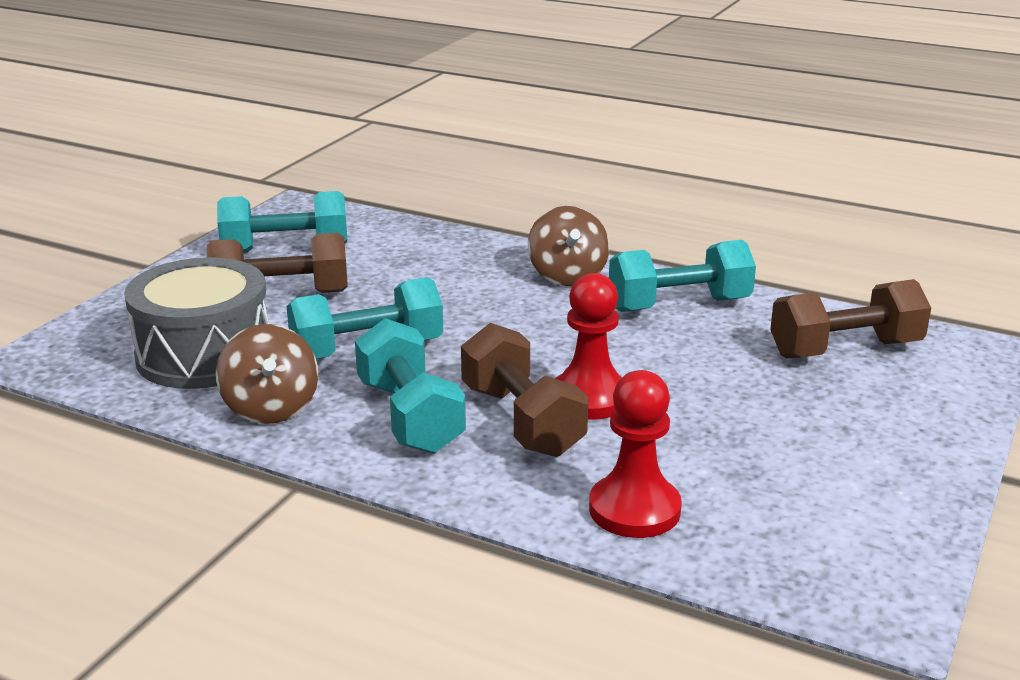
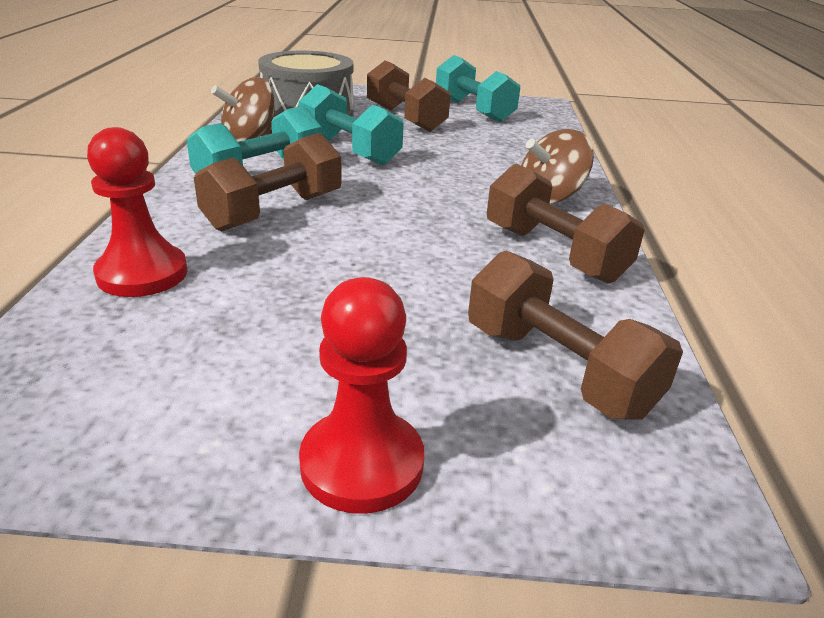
camera: 65 degrees right, 5 degrees up
(590, 398) = (329, 233): red pawn -> red pawn (362, 463)
(679, 305) = (554, 253): turquoise dumbbell -> brown dumbbell

